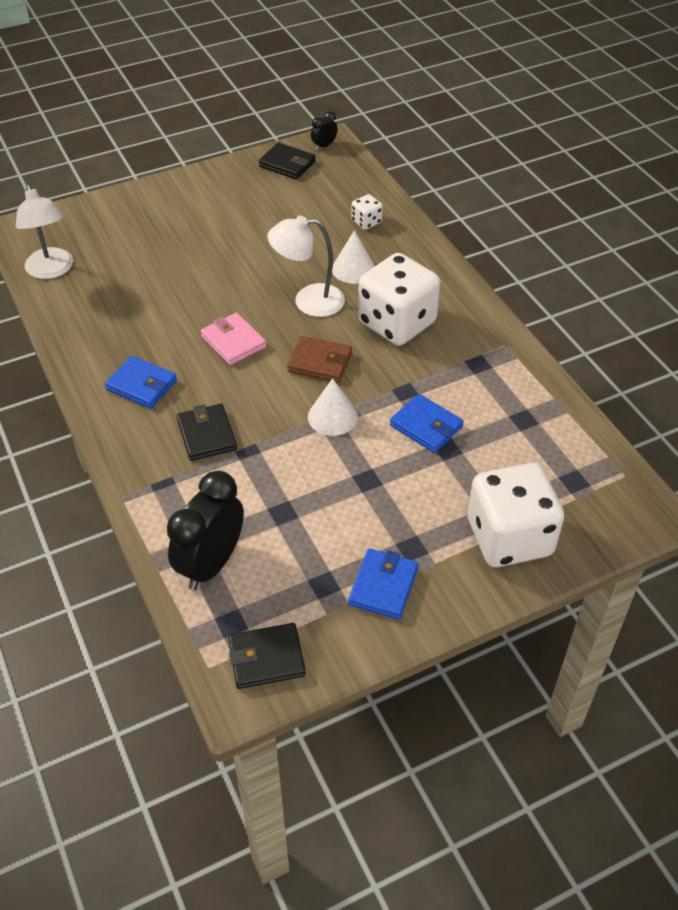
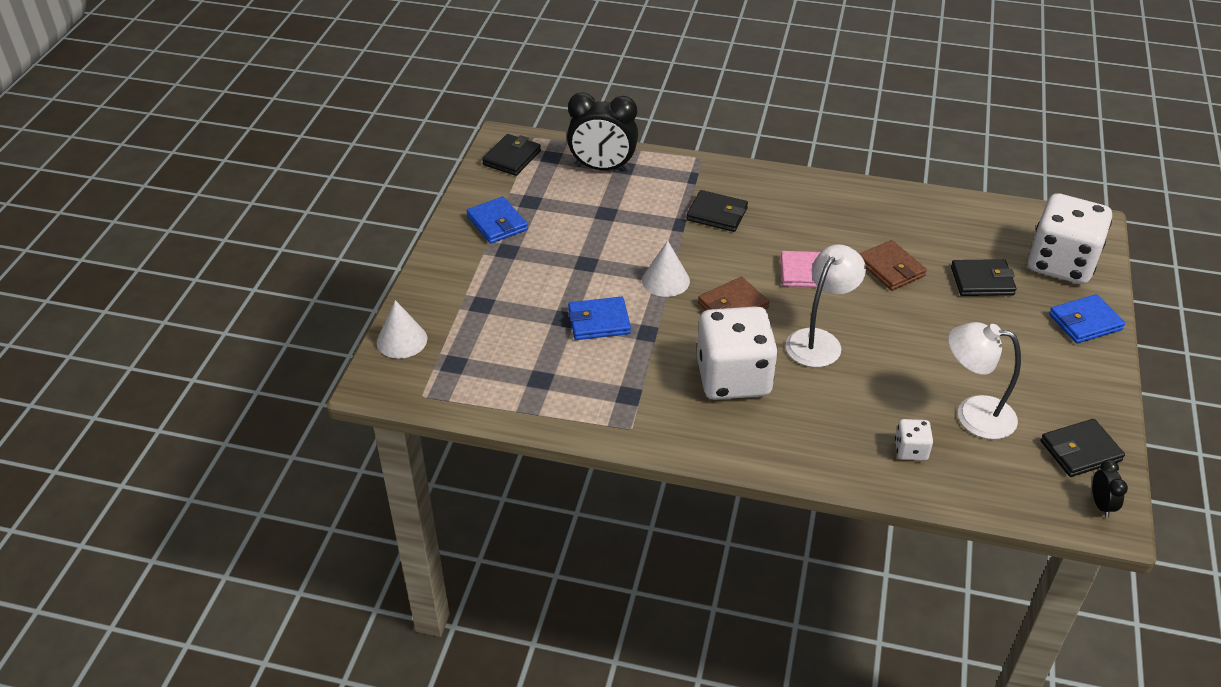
camera: 130 degrees right, 5 degrees down
(51, 270) = (1005, 219): white lamp -> white lamp (973, 415)
(142, 385) = (804, 208): blue wallet -> blue wallet (1085, 322)
(150, 254) = (982, 281): none -> black wallet
(181, 302) = (890, 268): none -> brown wallet
(211, 564) = (602, 168): black clock -> black clock turned 120 degrees clockwise
(353, 269) = (839, 395): white cone -> white cone (402, 340)
(509, 537) = (456, 298): white dice -> white dice (1060, 263)

